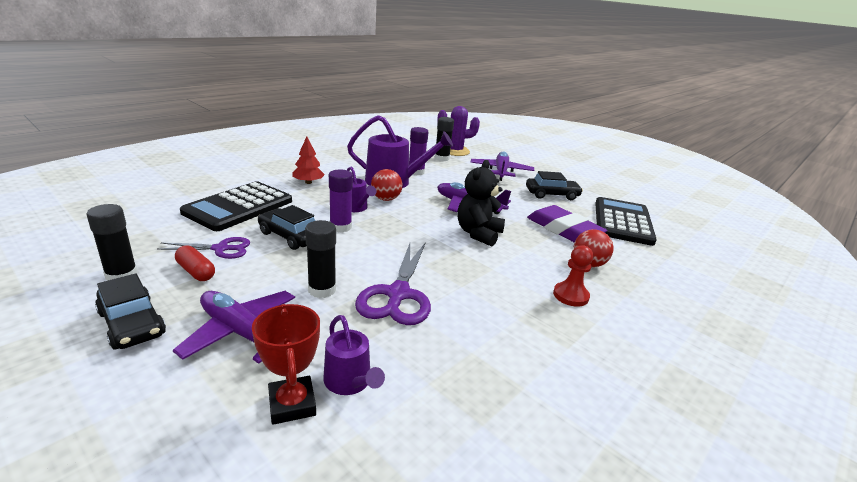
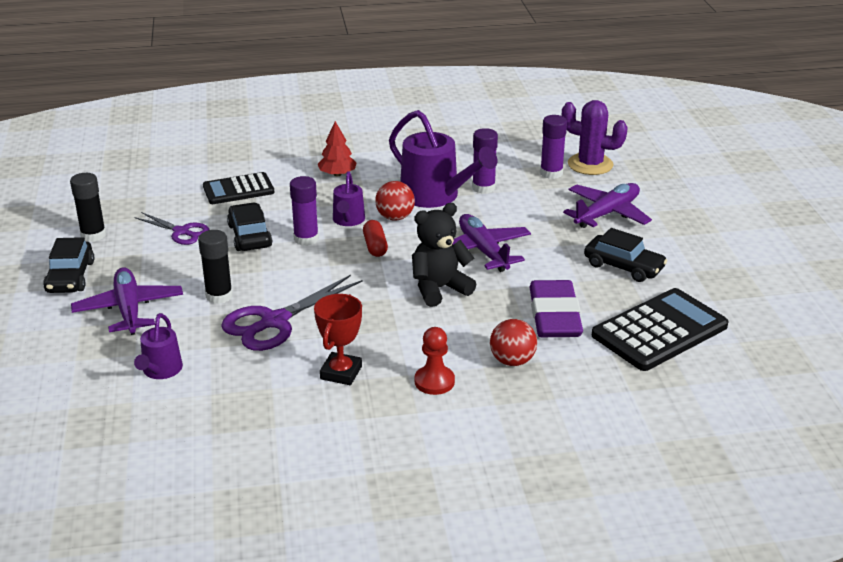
camera: 40 degrees right, 5 degrees up
(196, 272) = (144, 248): red capsule -> red capsule (375, 246)
(239, 207) = (238, 190): black calculator -> black calculator, size x0.64
(292, 404) = (112, 368): red trophy -> red trophy (341, 373)
(442, 158) = (551, 173): black glue stick -> purple glue stick

